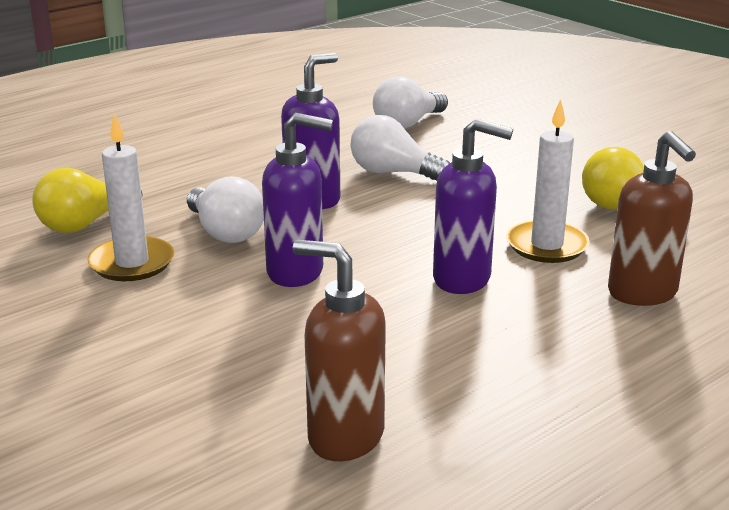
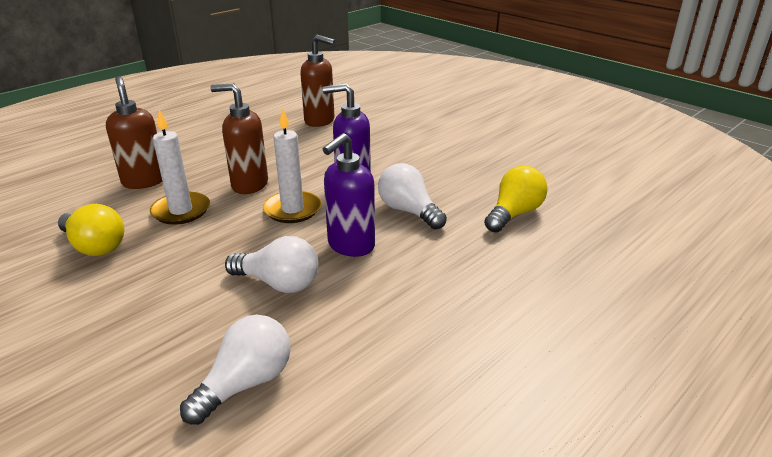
camera: 175 degrees right, 5 degrees up
(132, 263) = (457, 186): white candle -> white candle (292, 209)
(463, 279) = (249, 185): purple soap dispenser -> brown soap dispenser

